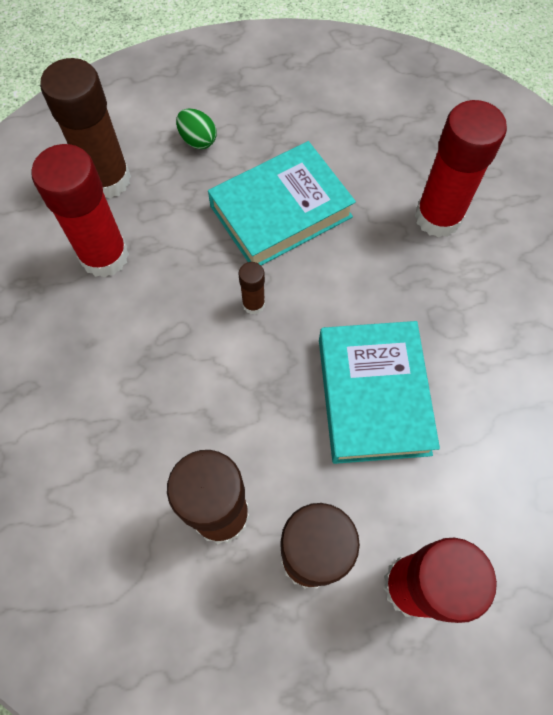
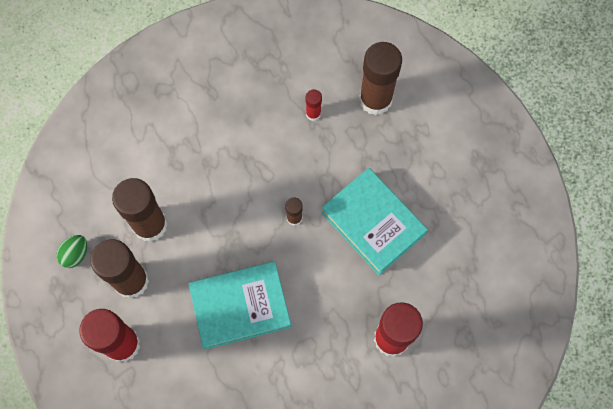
camera: 80 degrees right, 5 degrees up
(104, 256) = (313, 114): red glue stick -> red glue stick, size x0.46
(198, 140) = (424, 153): green egg -> green egg (75, 254)

